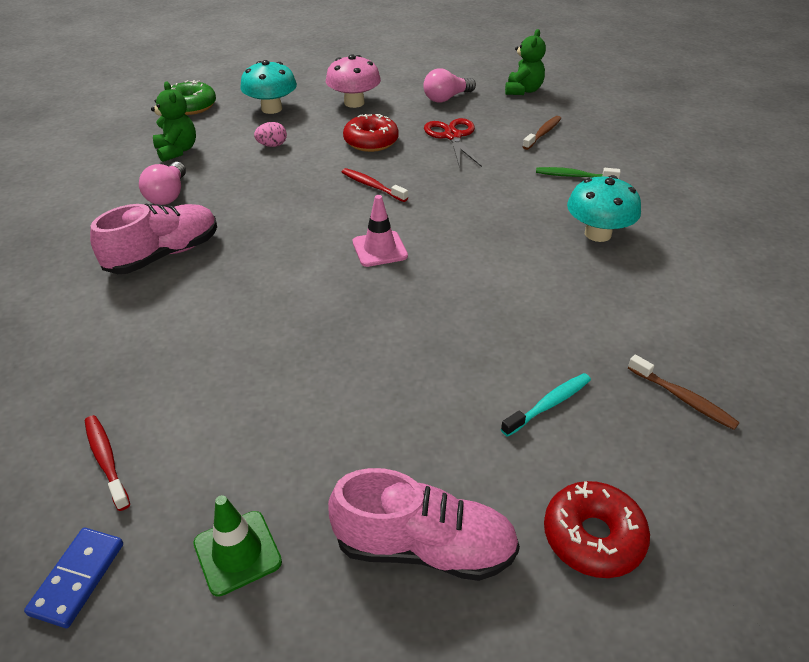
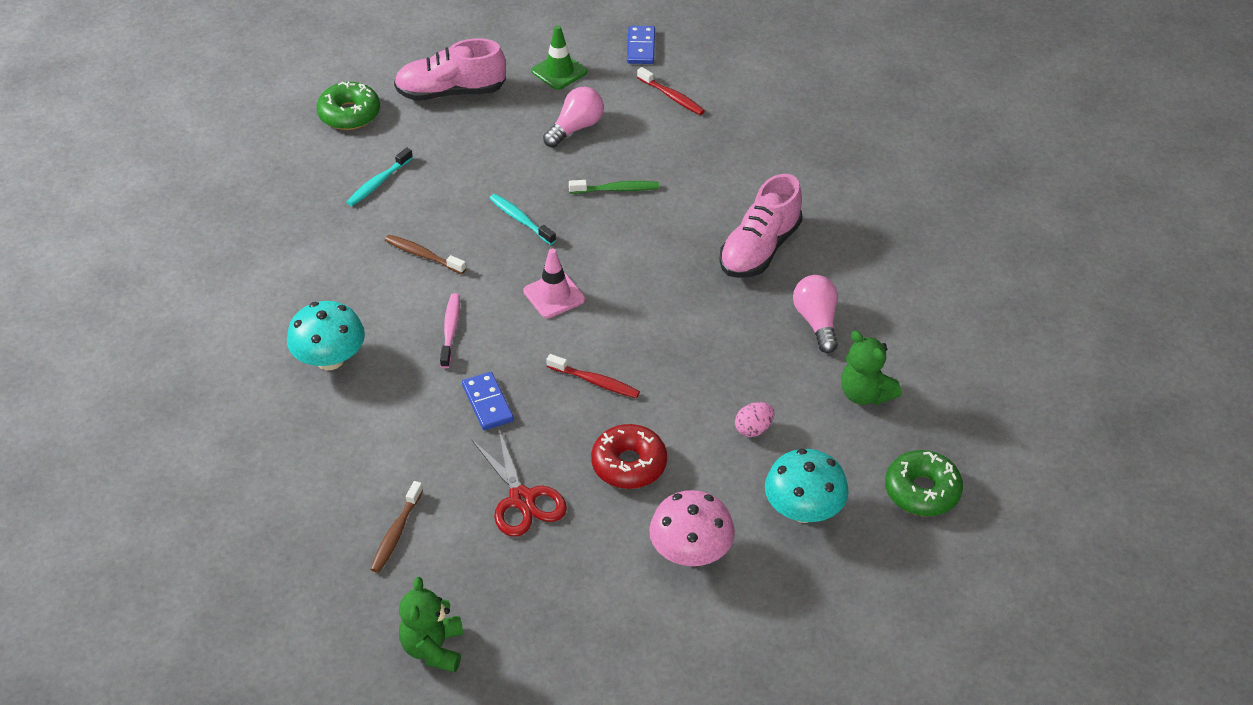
camera: 165 degrees right, 5 degrees up
(386, 325) = (520, 219): none -> turquoise toothbrush
(446, 98) = (553, 597): pink light bulb -> pink light bulb (575, 128)
(463, 186) = (488, 403): none -> blue domino
(484, 238) = (450, 330): none -> pink toothbrush
(573, 176) = (354, 449): green toothbrush -> green toothbrush (617, 189)
(593, 537) = (349, 114): red donut -> green donut
(683, 398) = (275, 205): brown toothbrush -> brown toothbrush (422, 255)

